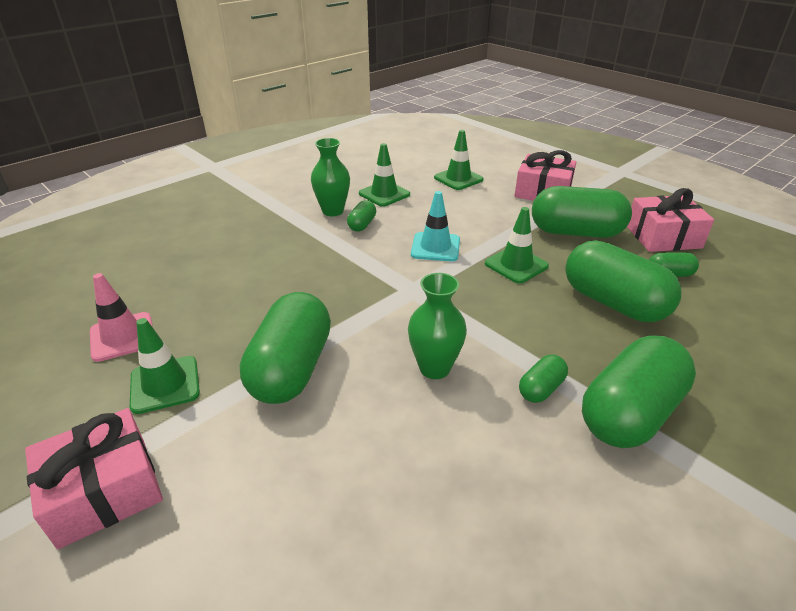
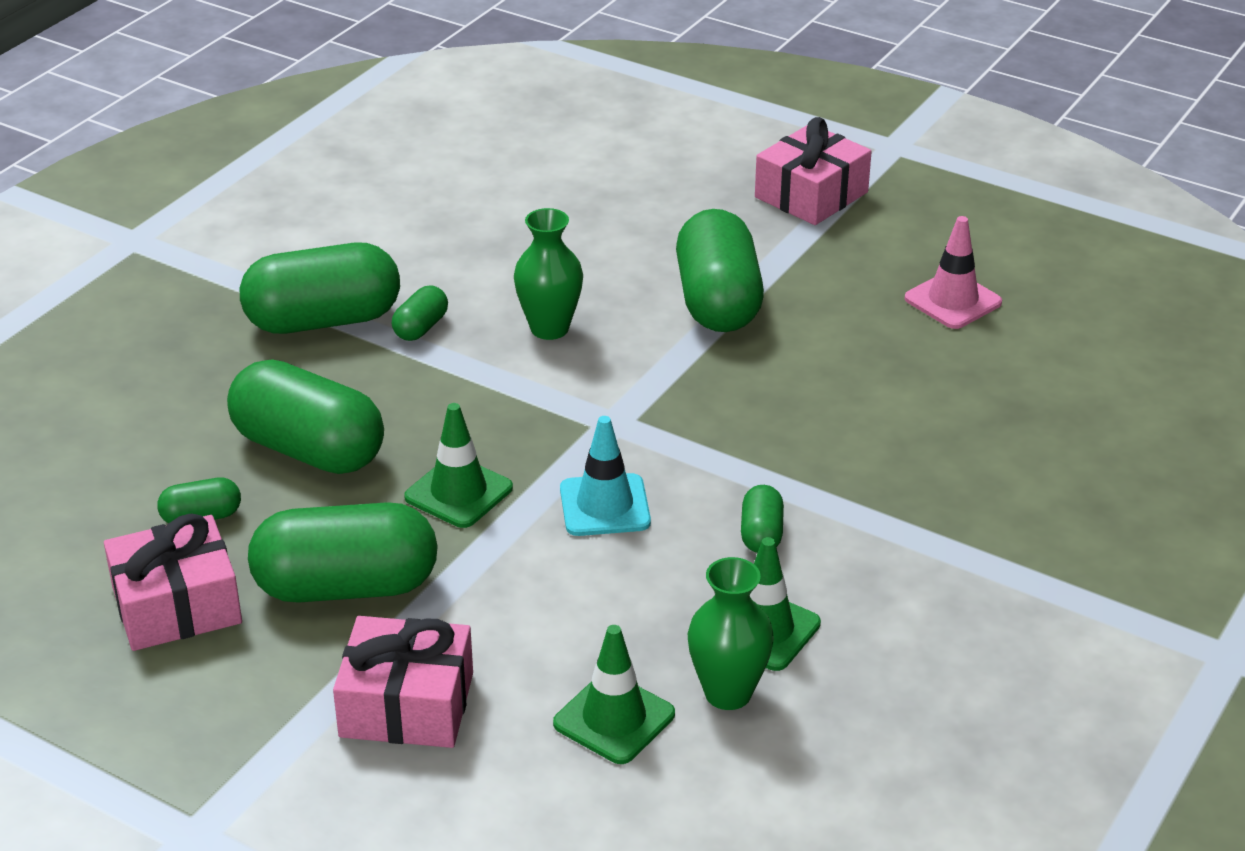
camera: 165 degrees right, 0 degrees up
(165, 384) = (845, 267): green traffic cone -> none
(333, 211) = (839, 559): green vase -> green vase (728, 693)
(629, 413) = (323, 320): green capsule -> green capsule turned 45 degrees clockwise

